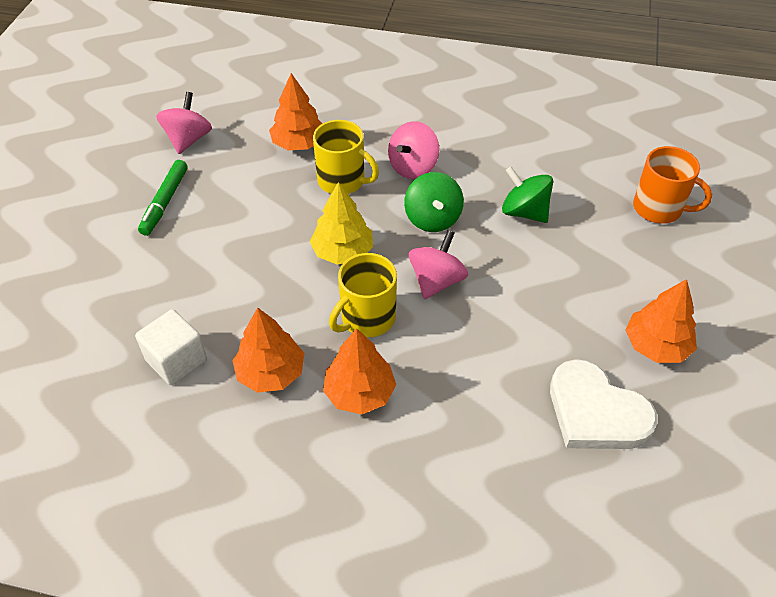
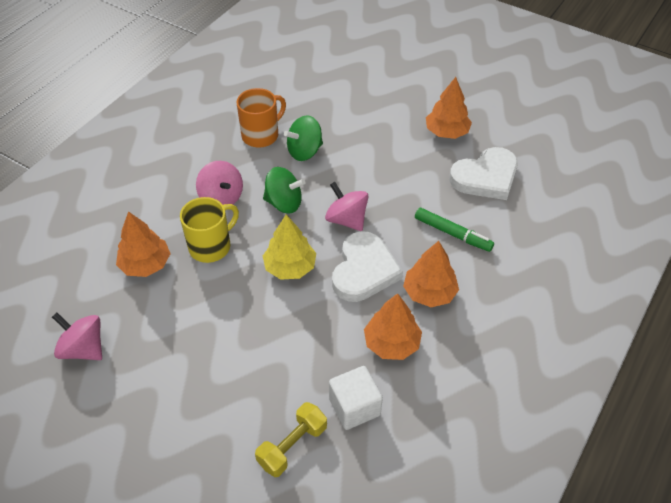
camera: 70 degrees left, 0 degrees up
(118, 321) = (292, 446): none -> yellow dumbbell
(165, 202) = (161, 384): green marker -> green marker (452, 234)
(367, 318) = (364, 270): yellow mug -> white heart
(659, 208) = (337, 87): orange mug -> orange mug (261, 135)

